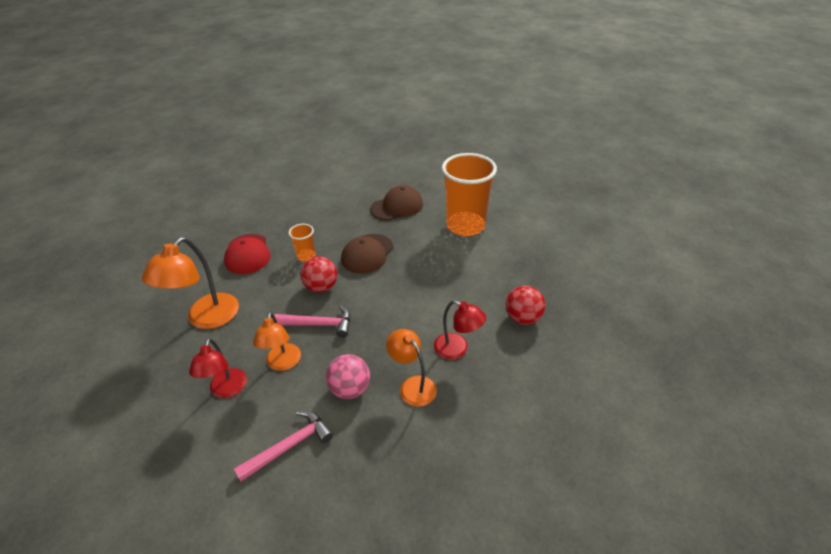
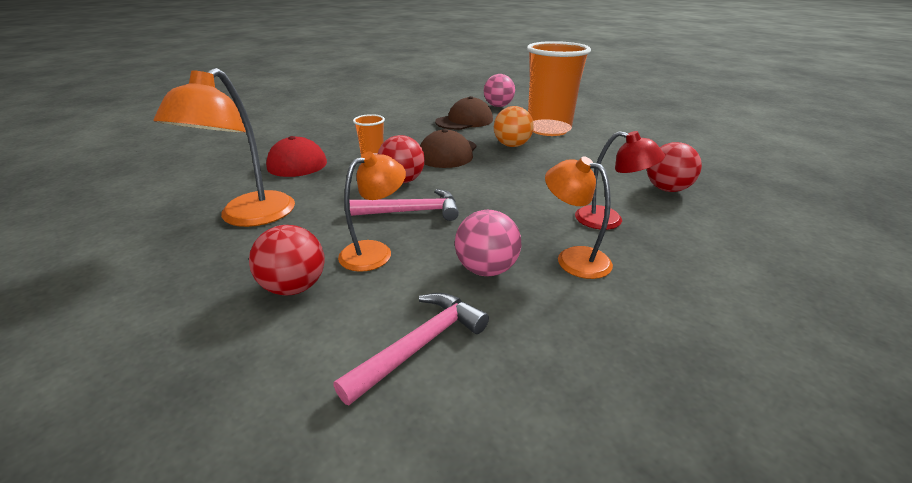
camera: 10 degrees left, 10 degrees down
(226, 390) = (294, 287): red lamp -> red ball
(283, 363) = (375, 251): orange lamp -> orange lamp turned 120 degrees counterclockwise
(424, 247) = (512, 145): none -> orange ball
(436, 184) = (498, 106): none -> pink ball

